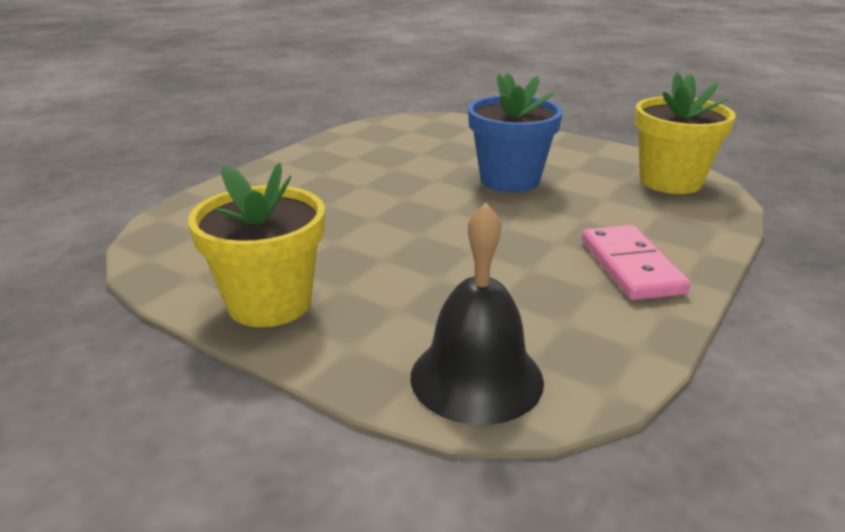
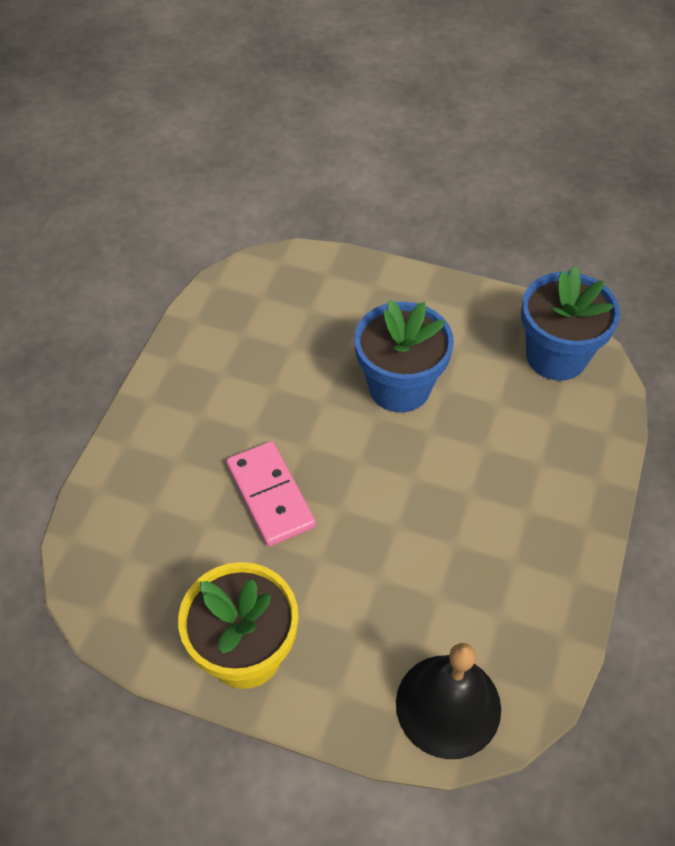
camera: 15 degrees left, 25 degrees up
(630, 266) = (540, 520): pink domino -> pink domino (270, 496)
(670, 181) = (556, 356): yellow flower pot -> blue flower pot

